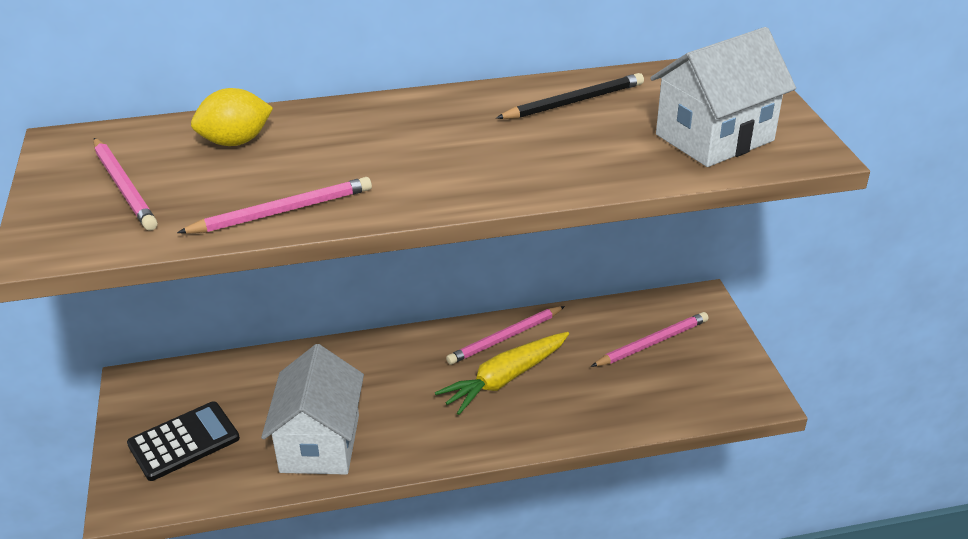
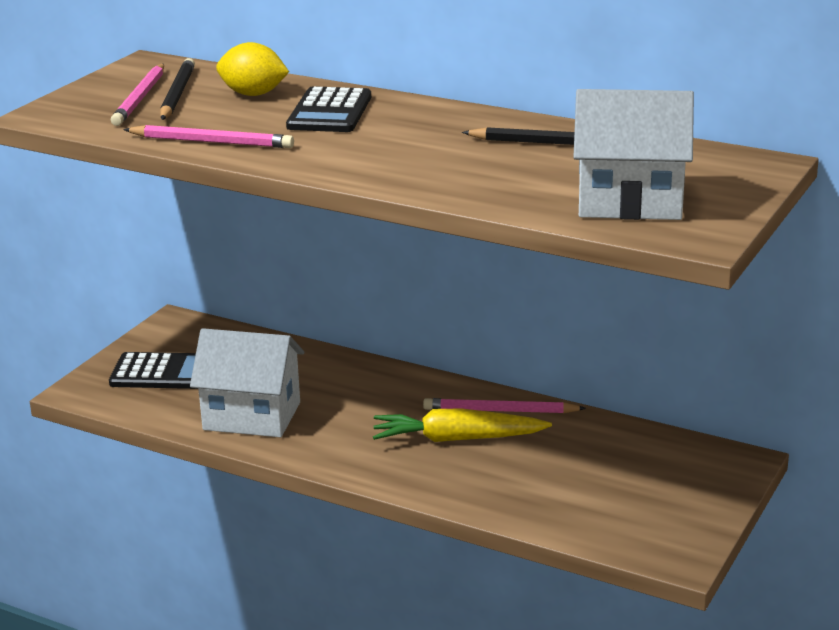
camera: 40 degrees right, 10 degrees down
(157, 168) = (177, 94): none -> black pencil
(320, 443) = (252, 416): white house -> white house turned 60 degrees clockwise
(339, 136) = (329, 112): none -> black calculator
(652, 343) = (634, 471): pink pencil -> none

